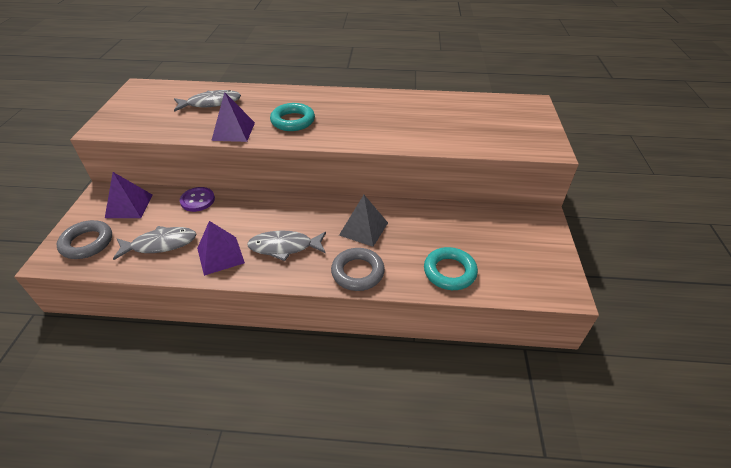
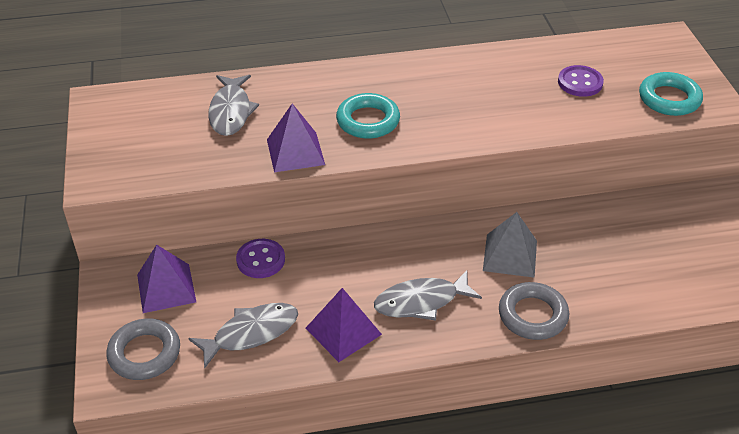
camera: 15 degrees left, 0 degrees up
(211, 103) = (231, 111): grey fish -> grey fish turned 120 degrees clockwise
(449, 272) = (643, 290): turquoise ring -> turquoise ring (669, 99)
(453, 120) = (580, 83): none -> purple button

